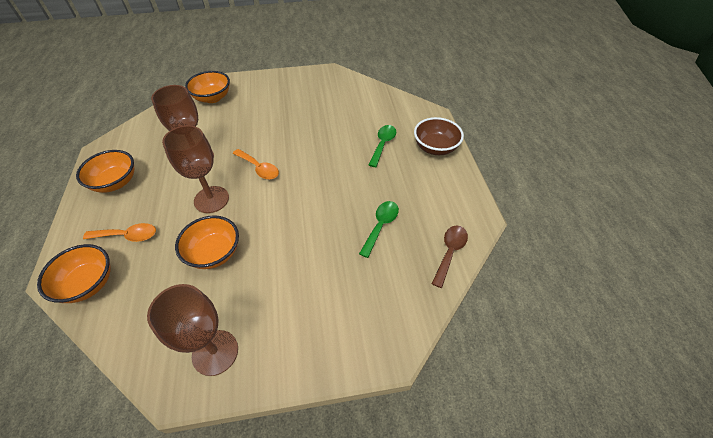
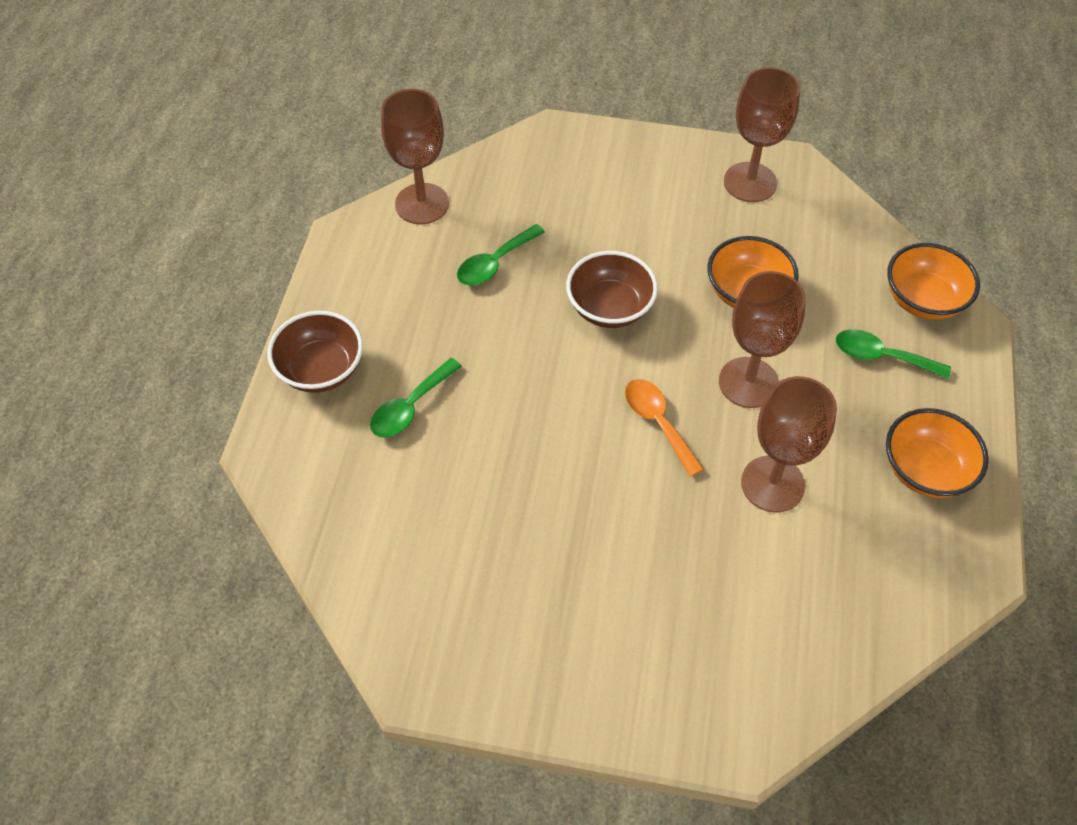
camera: 160 degrees left, 5 degrees up
(128, 236) = (881, 356): orange spoon -> green spoon
(212, 98) = (737, 672): orange bowl -> none
(300, 218) = (609, 308): none -> brown bowl
(450, 252) = (422, 204): brown spoon -> brown goblet

